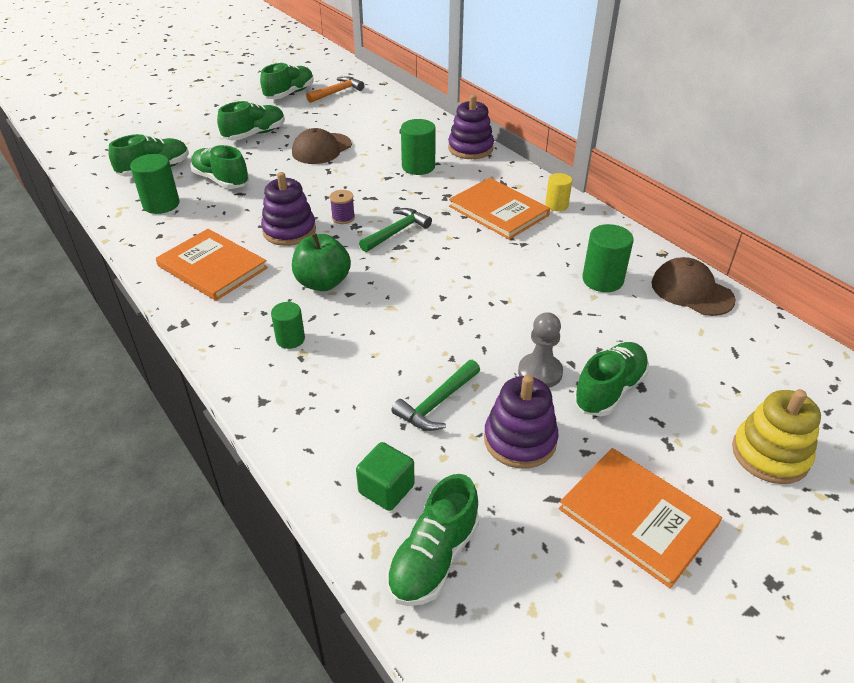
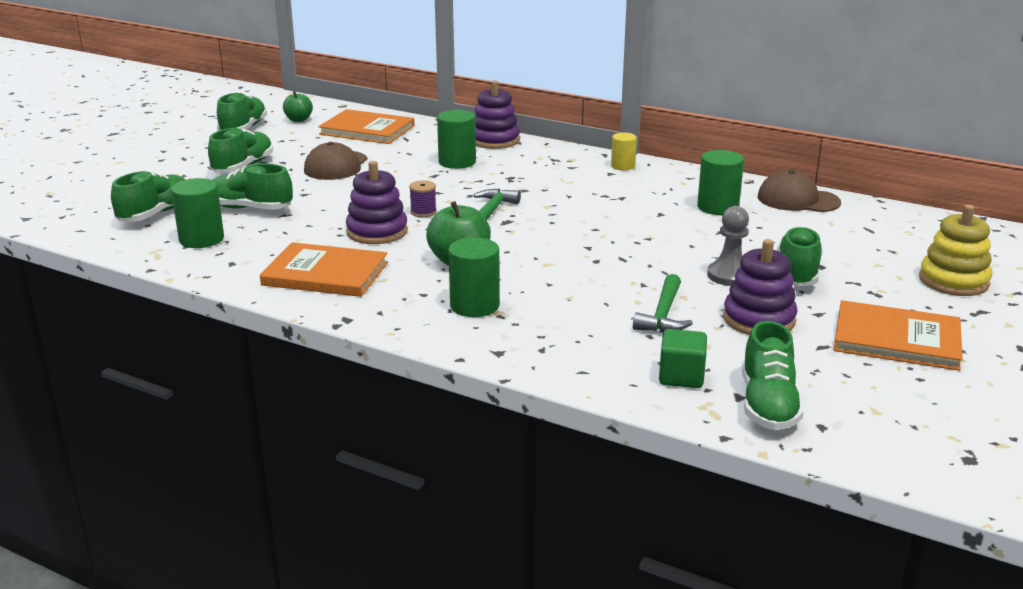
camera: 25 degrees left, 15 degrees down
(290, 339) = (474, 306): green cylinder -> green cylinder, size x1.56
(337, 92) = (298, 120): orange hammer -> green apple
(498, 211) = (573, 179): orange book -> orange book (367, 130)

